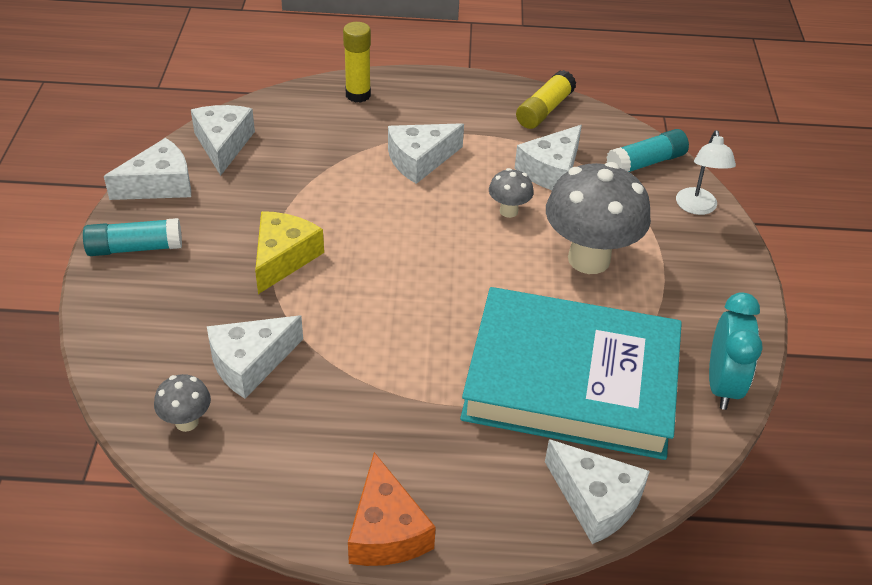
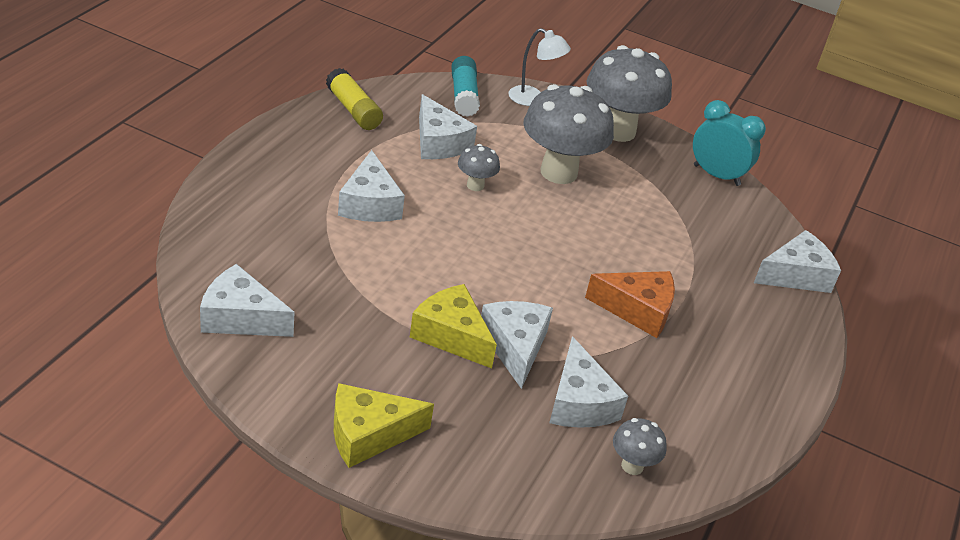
camera: 70 degrees left, 5 degrees down
(135, 248) = (368, 434): turquoise glue stick -> yellow cheese
(159, 185) = (274, 386): white cheese -> white cheese (515, 347)
(358, 95) = (234, 200): yellow glue stick -> none
(386, 530) = (789, 386): orange cheese -> orange cheese (637, 310)
(571, 381) = (682, 237): turquoise book -> none
(714, 283) = (618, 131): none -> grey mushroom

